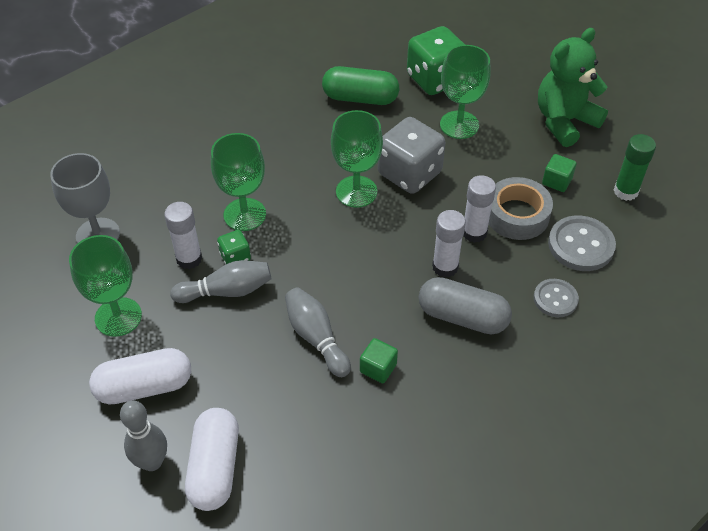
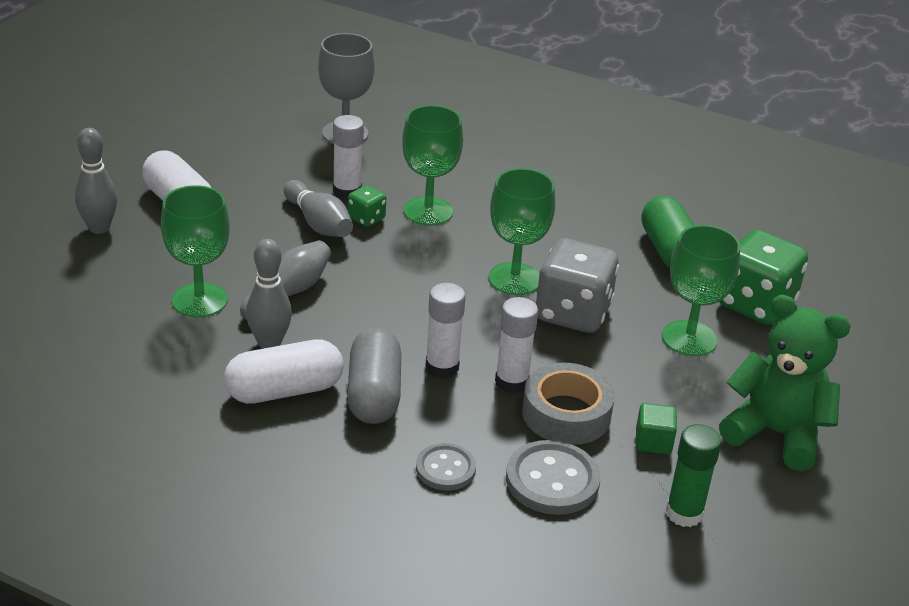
camera: 65 degrees right, 15 degrees down
(118, 317) = (252, 169): green goblet -> green goblet (199, 300)
(215, 468) = (105, 264): white capsule -> white capsule (284, 391)
(378, 368) = (269, 343): green cube -> grey bowling pin

